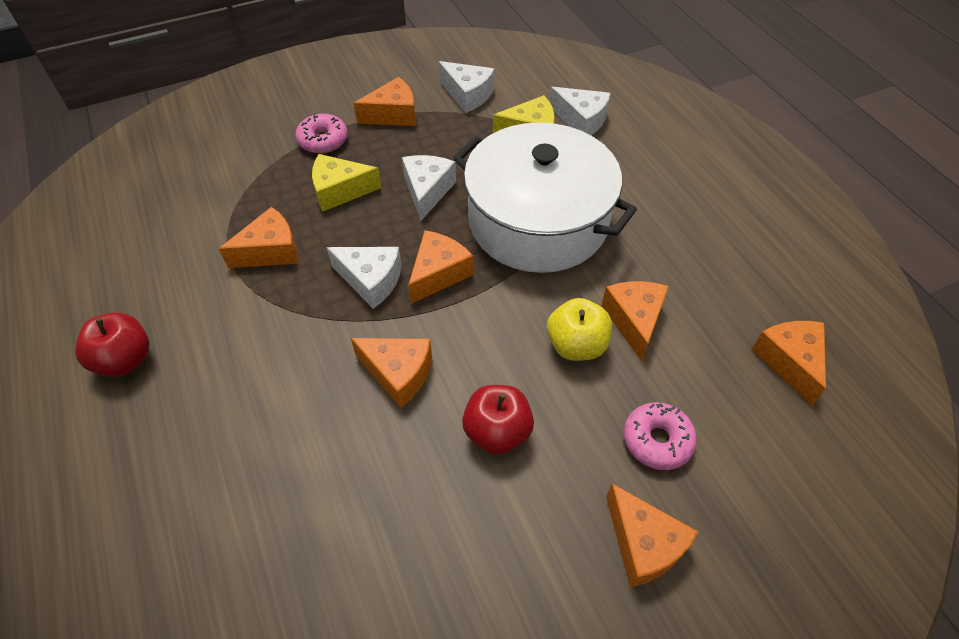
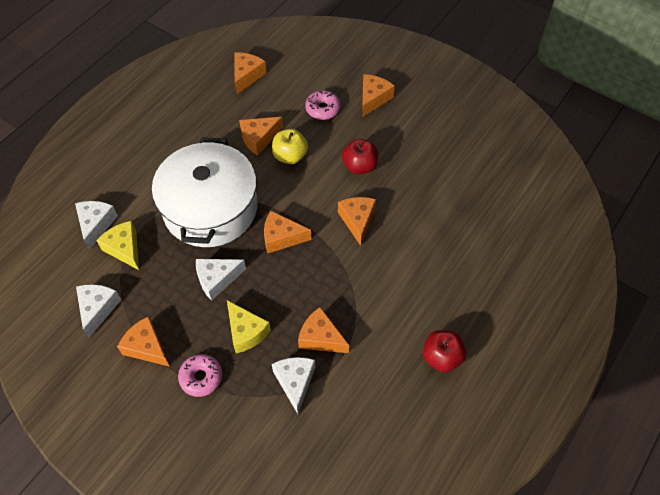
camera: 120 degrees left, 5 degrees up
(371, 280) = (308, 268): white cheese -> white cheese (295, 382)
(789, 362) = (247, 76): orange cheese -> orange cheese turned 150 degrees clockwise

